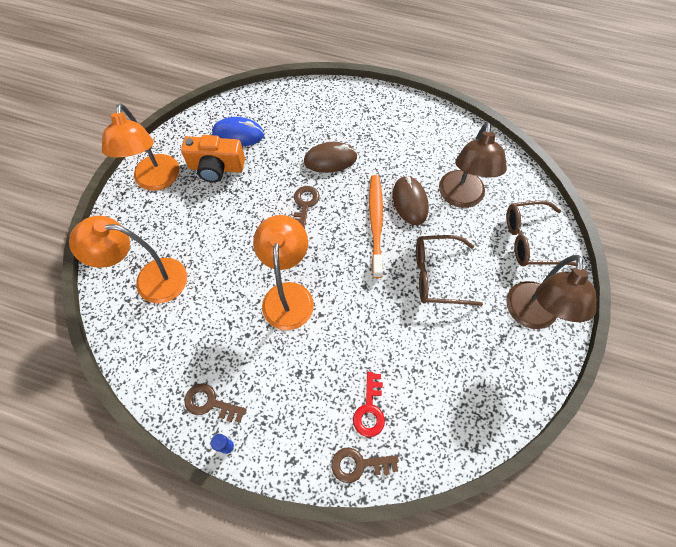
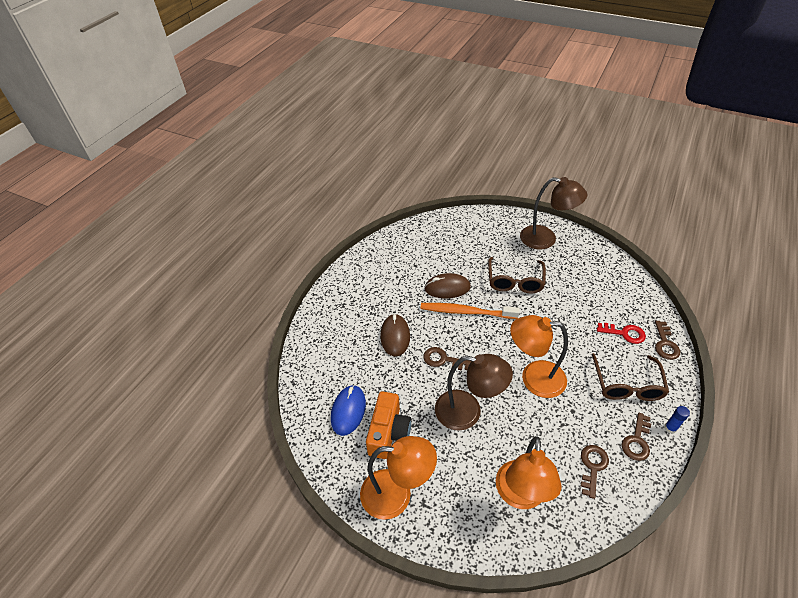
camera: 80 degrees left, 15 degrees down
(179, 350) = (592, 467): none -> brown key
(461, 198) = (446, 258): brown lamp -> brown lamp (468, 412)
(530, 240) = (486, 229): brown glasses -> brown glasses (627, 385)

